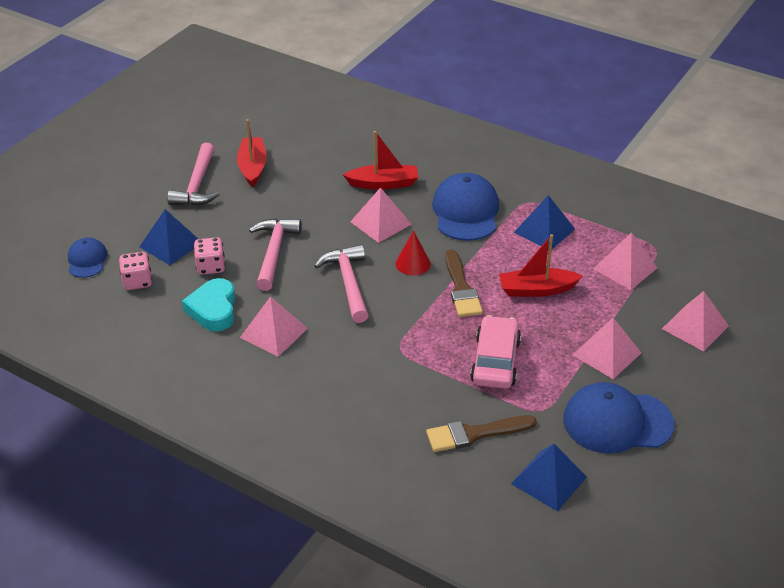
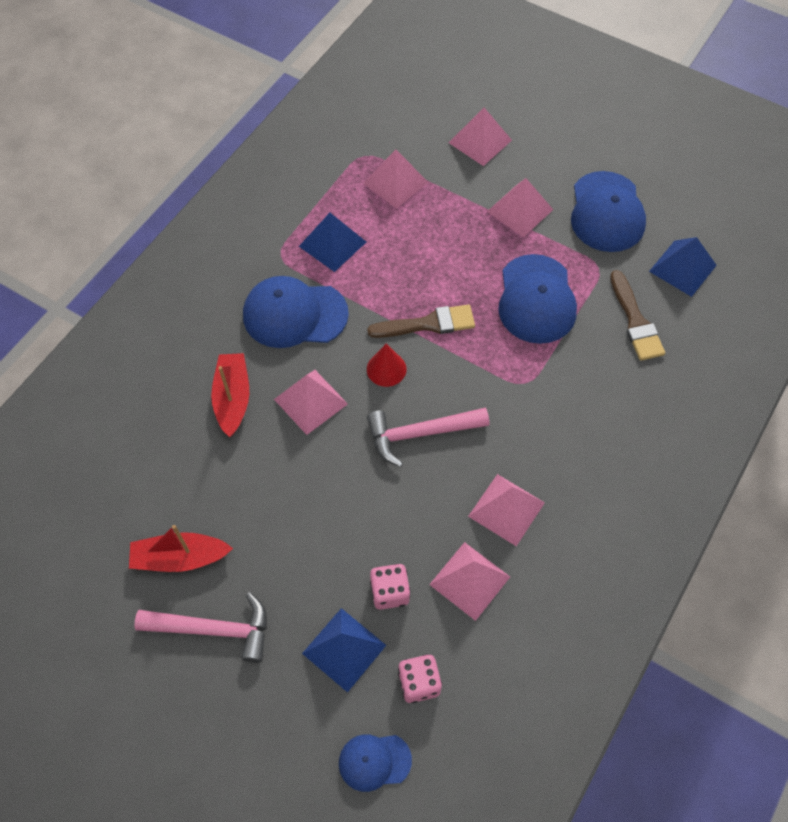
camera: 90 degrees left, 20 degrees up
(213, 309) = (470, 580): turquoise heart -> pink pyramid
(274, 252) = (363, 518): pink hammer -> none
(495, 361) = (536, 299): pink car -> blue cap
(536, 290) = (429, 258): red boat -> none

